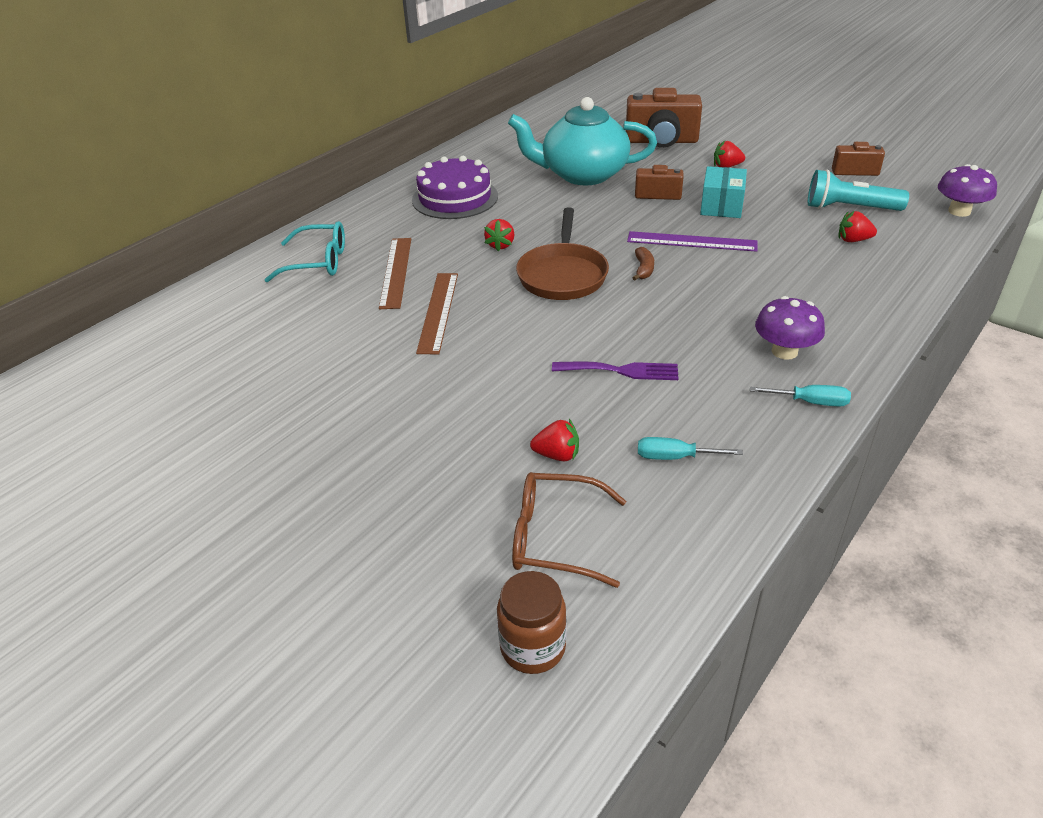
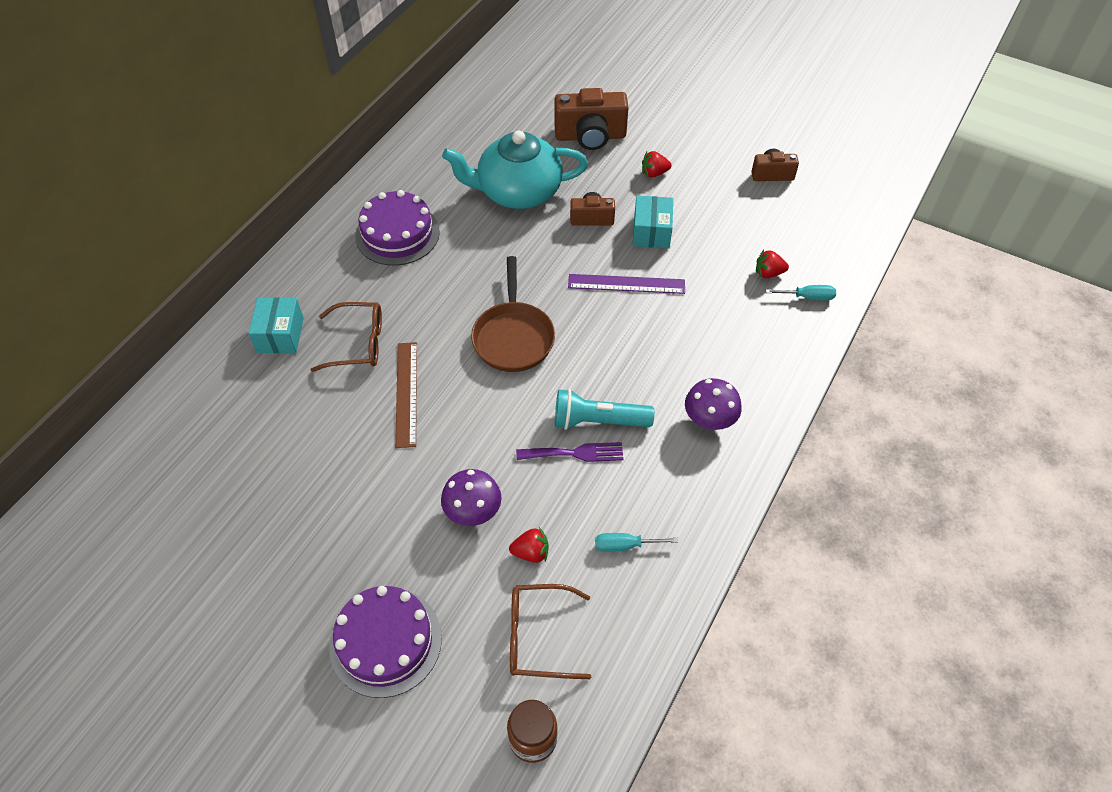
camera: 10 degrees left, 15 degrees up
(317, 262) = (280, 335): turquoise glasses -> turquoise box
(363, 526) = (385, 641): none -> purple cake
(396, 272) = (358, 343): brown ruler -> brown glasses
(500, 245) = (451, 300): red strawberry -> none
(643, 269) = (585, 324): brown banana -> none
(810, 402) = (730, 476): turquoise screwdriver -> turquoise screwdriver (808, 297)
(849, 208) = (766, 229): turquoise flashlight -> turquoise flashlight (598, 421)
(959, 211) = (861, 228): purple mushroom -> purple mushroom (473, 511)

